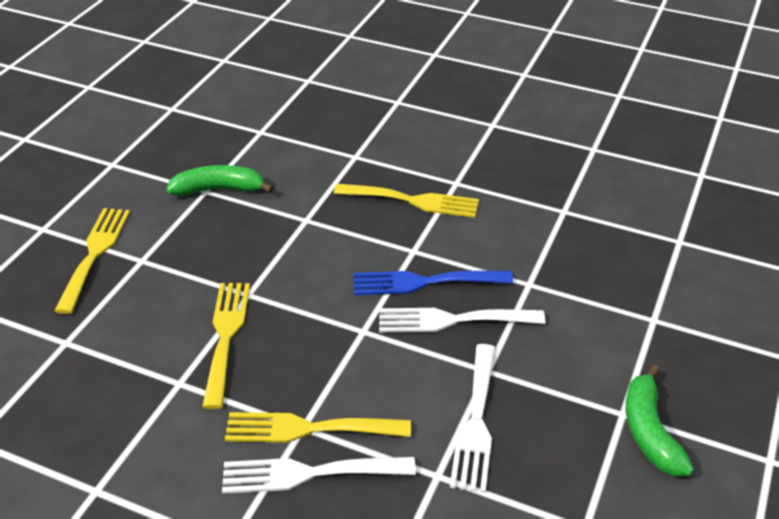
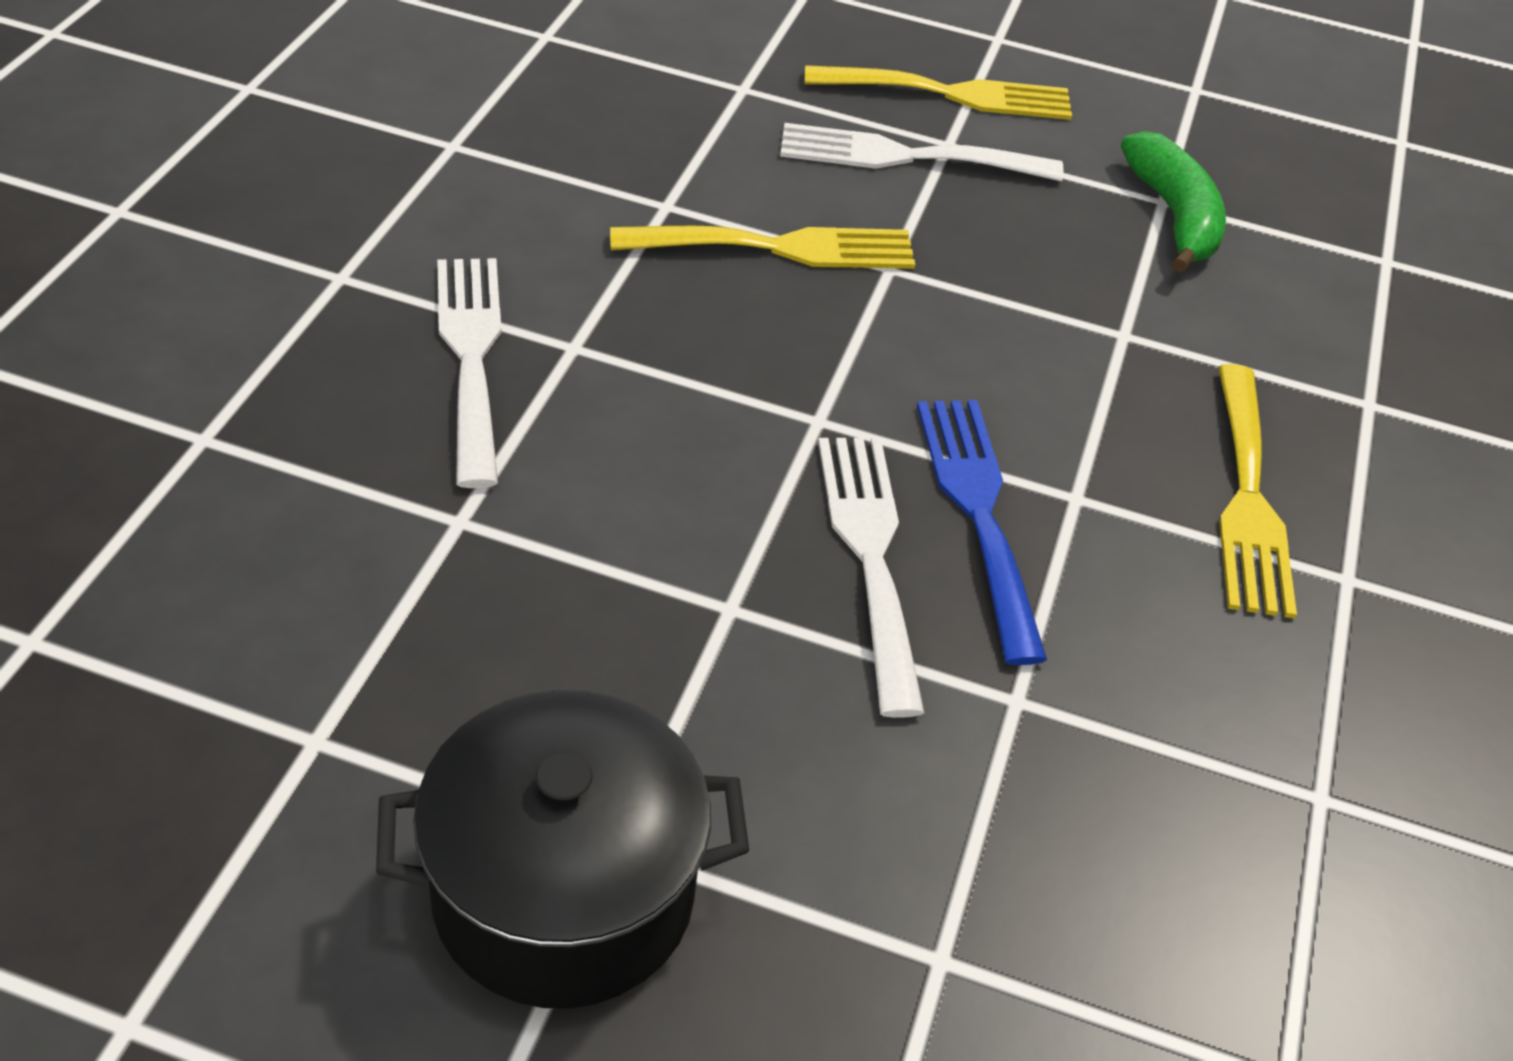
camera: 80 degrees right, 5 degrees up
(308, 429) = (569, 353): yellow fork -> none
(476, 422) = (587, 581): white fork -> white fork (906, 156)
(649, 431) = (563, 893): green banana -> black pot

